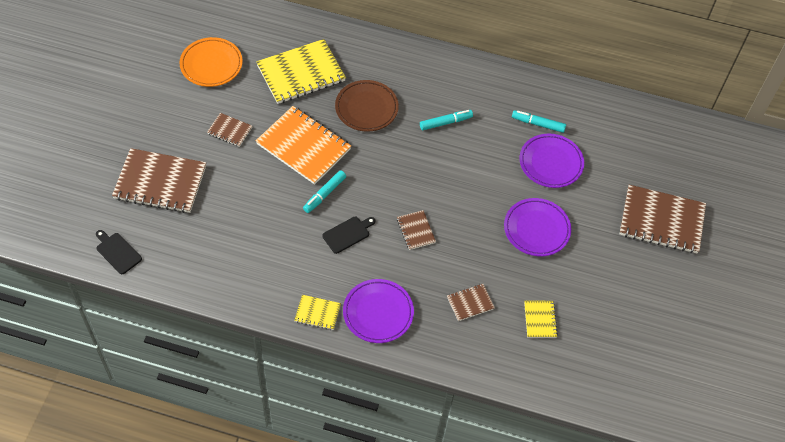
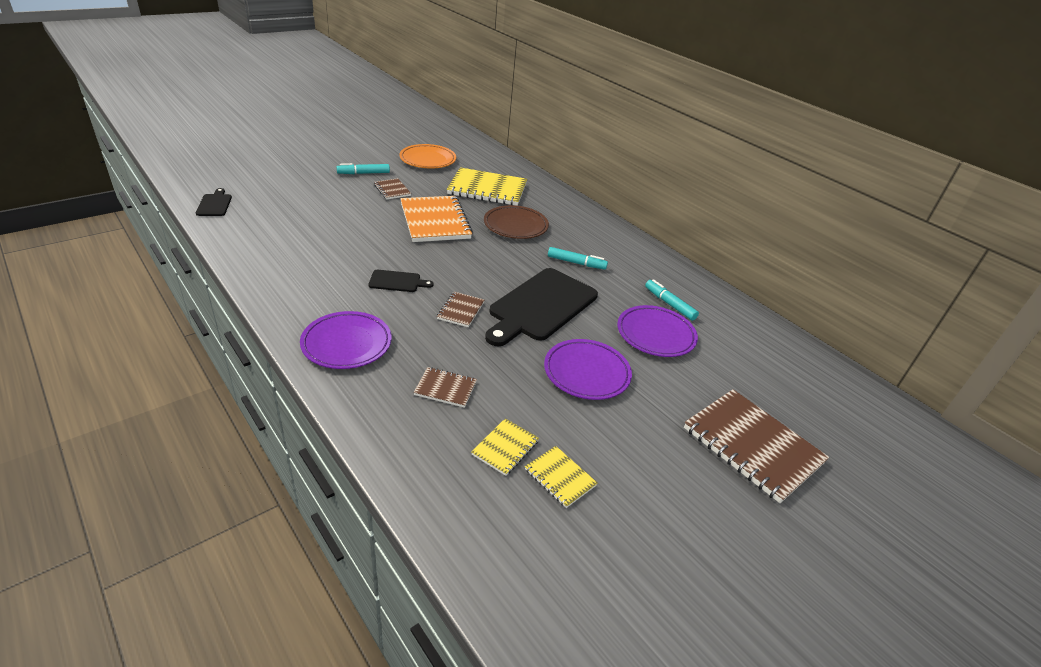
camera: 35 degrees right, 20 degrees down
(160, 182) = (303, 189): brown notebook -> none
(317, 313) = (295, 314): yellow notebook -> yellow notebook (560, 477)
(324, 194) = (413, 251): turquoise marker -> turquoise marker (363, 173)
(461, 188) = (541, 306): none -> black cutting board

